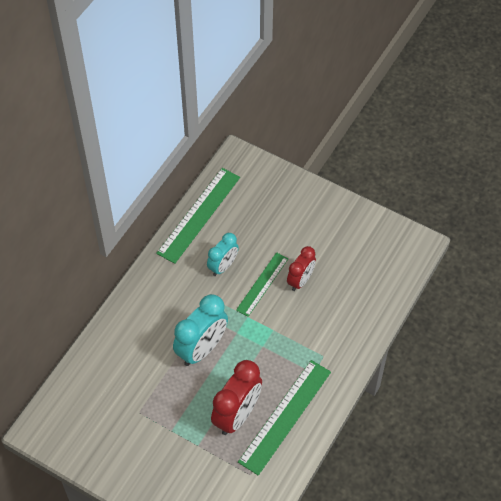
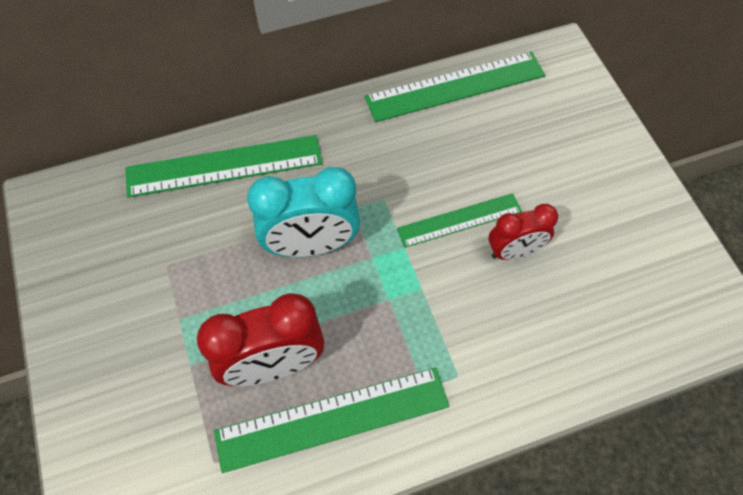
camera: 40 degrees right, 5 degrees up
(117, 343) = (224, 166): none -> green ruler
(223, 266) = (429, 164): turquoise clock -> none

